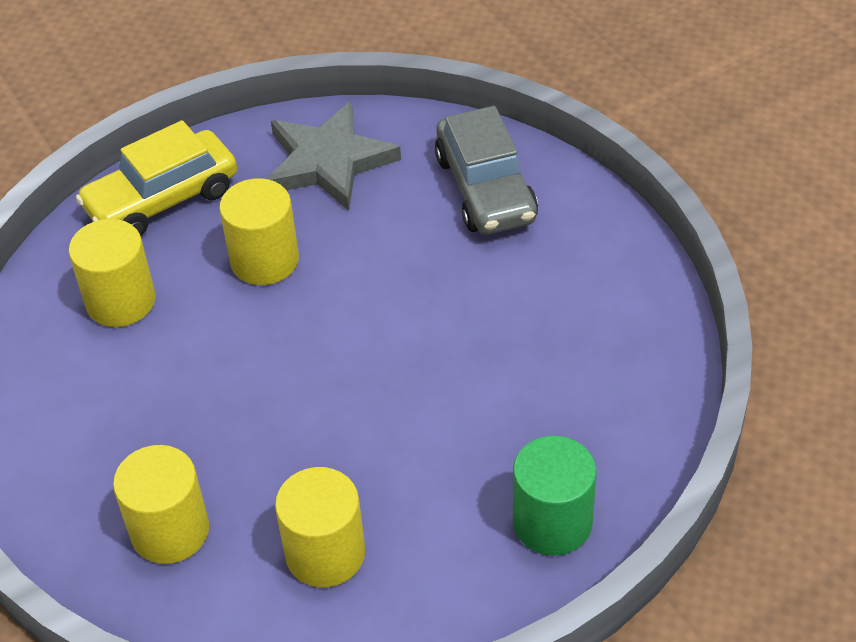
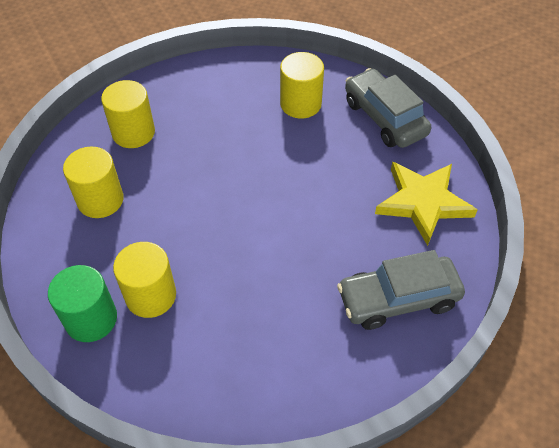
camera: 90 degrees right, 5 degrees up
(162, 199) = (384, 118): yellow car -> grey car
(264, 260) = (330, 169): yellow cylinder -> yellow cylinder (150, 295)
(328, 161) = (423, 202): grey star -> yellow star

